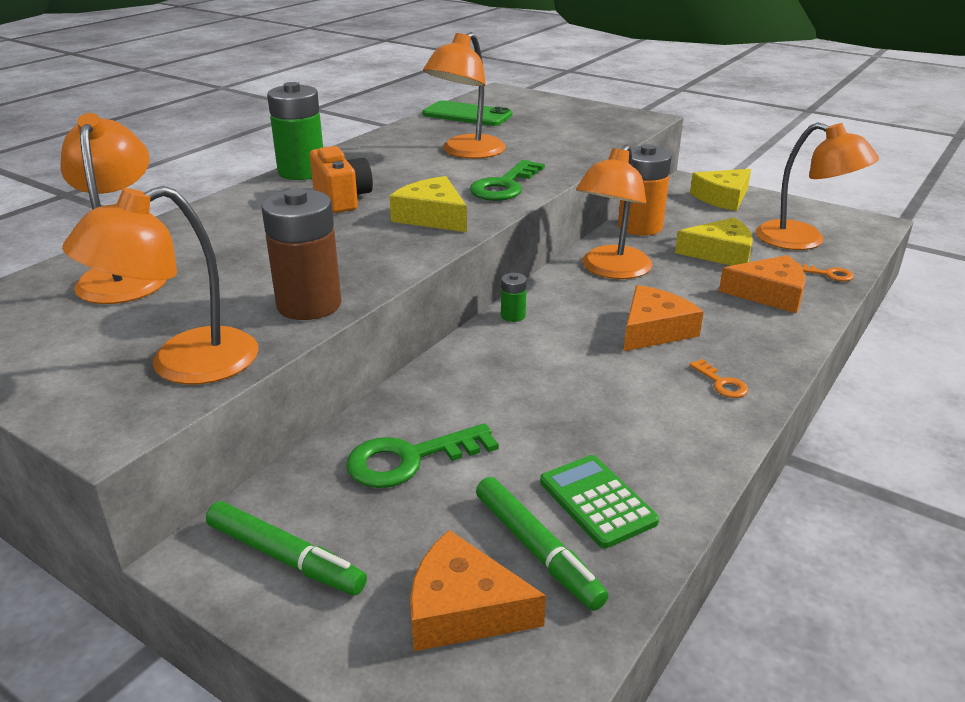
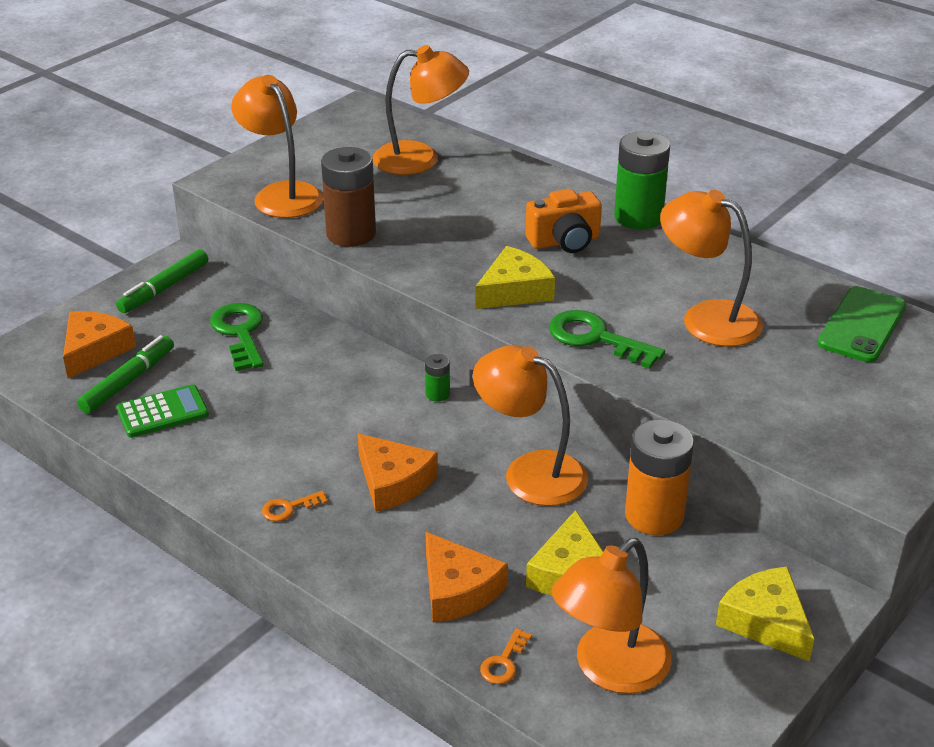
camera: 95 degrees right, 5 degrees up
(537, 550) = (128, 381): green marker -> green marker turned 150 degrees clockwise
(769, 294) = (457, 590): orange cheese -> orange cheese turned 45 degrees counterclockwise

